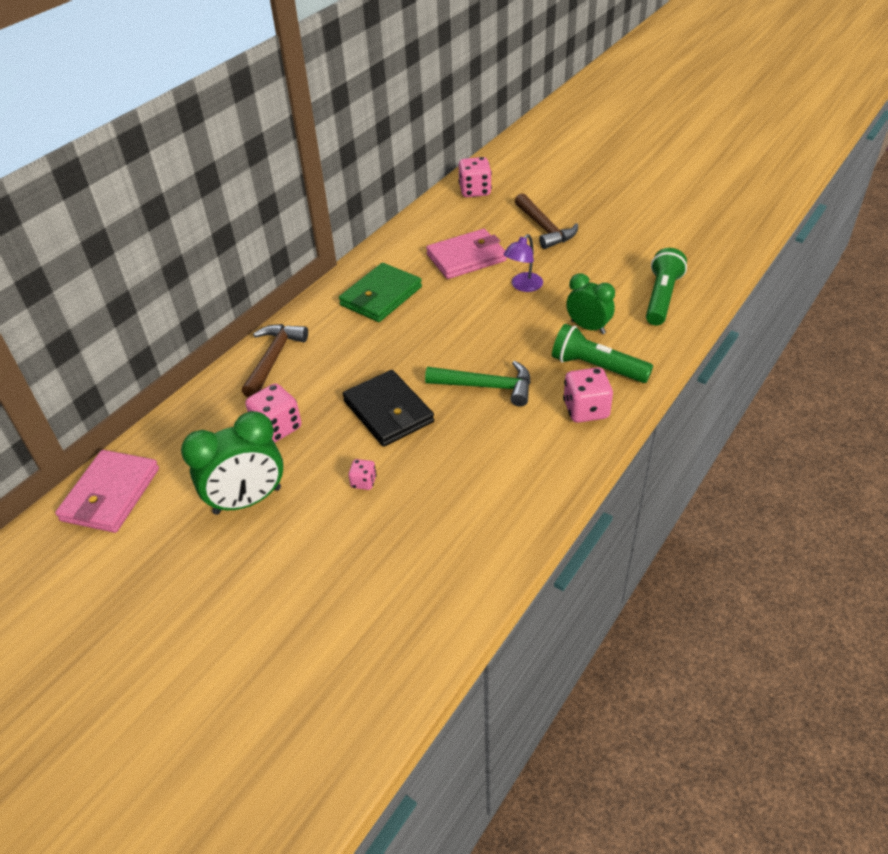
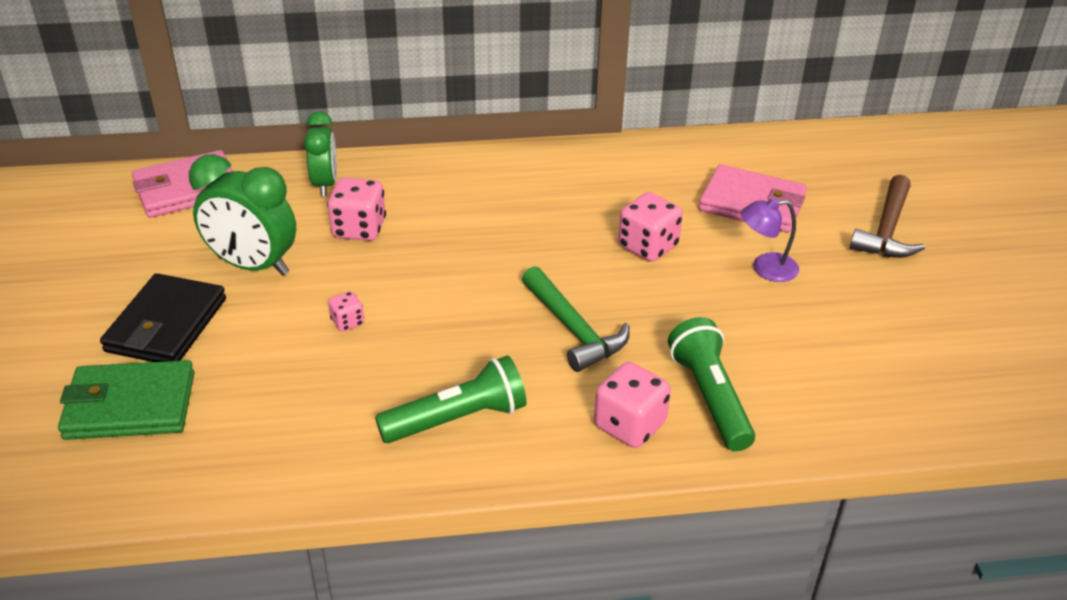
camera: 45 degrees right, 5 degrees down
(273, 359) = (443, 174): brown hammer -> none
(381, 296) = (613, 184): green wallet -> green wallet (130, 406)
(388, 411) = (458, 283): black wallet -> black wallet (166, 325)
(475, 191) = (870, 148): pink dice -> pink dice (648, 247)
(588, 327) = (767, 354): green clock -> green clock (325, 184)
(661, 297) = (906, 388): green flashlight -> green flashlight (457, 419)

